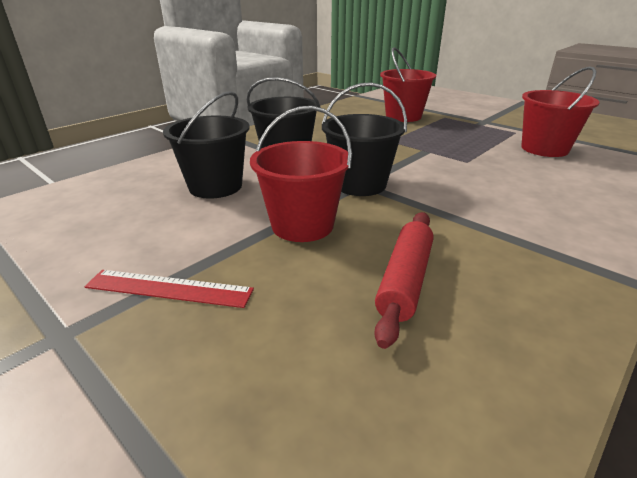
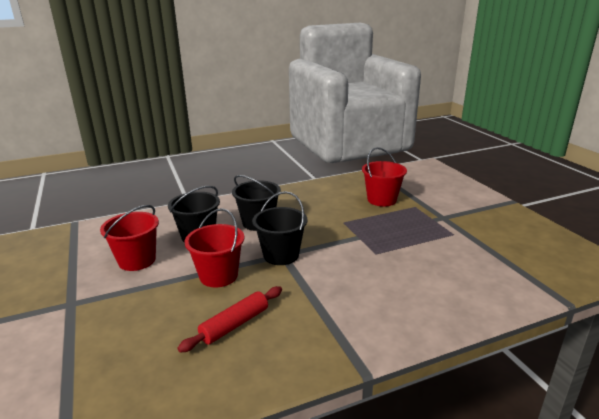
camera: 25 degrees right, 5 degrees down
(169, 289) = (126, 294): red ruler -> none
(544, 149) = (453, 256): red bucket -> red bucket (137, 260)

